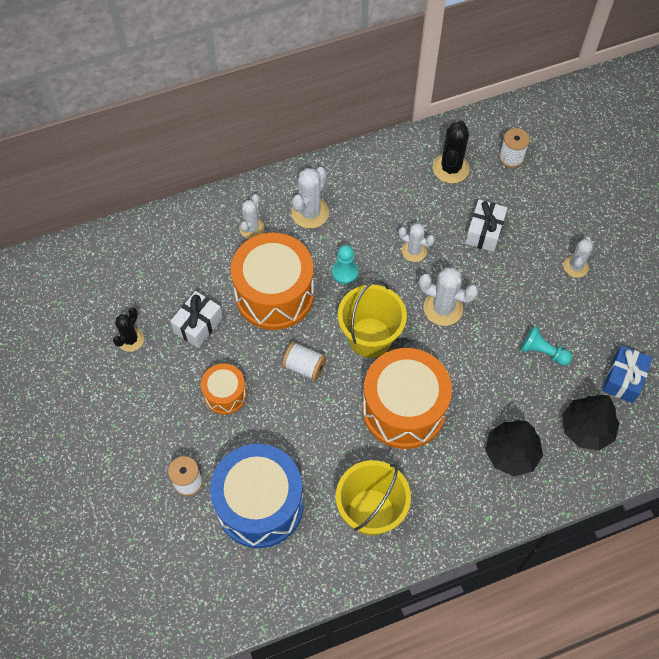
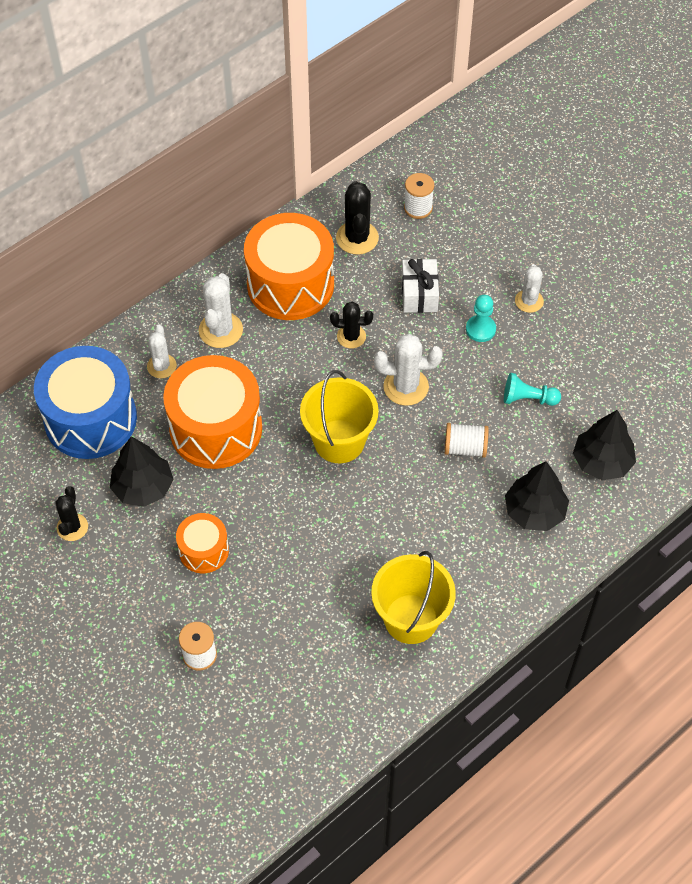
camera: 20 degrees left, 5 degrees down
(198, 325) = (143, 487): white gift -> black tree
(260, 504) = (288, 651): blue drum -> blue drum (90, 419)
(304, 366) = (280, 494): white spool -> white spool (465, 448)
(345, 272) = (284, 381): turquoise pawn -> turquoise pawn (480, 329)
(403, 409) = (404, 503): orange drum -> orange drum (290, 284)
(414, 251) = (351, 336): white cactus -> black cactus
(623, 379) = (620, 400): blue gift -> none

